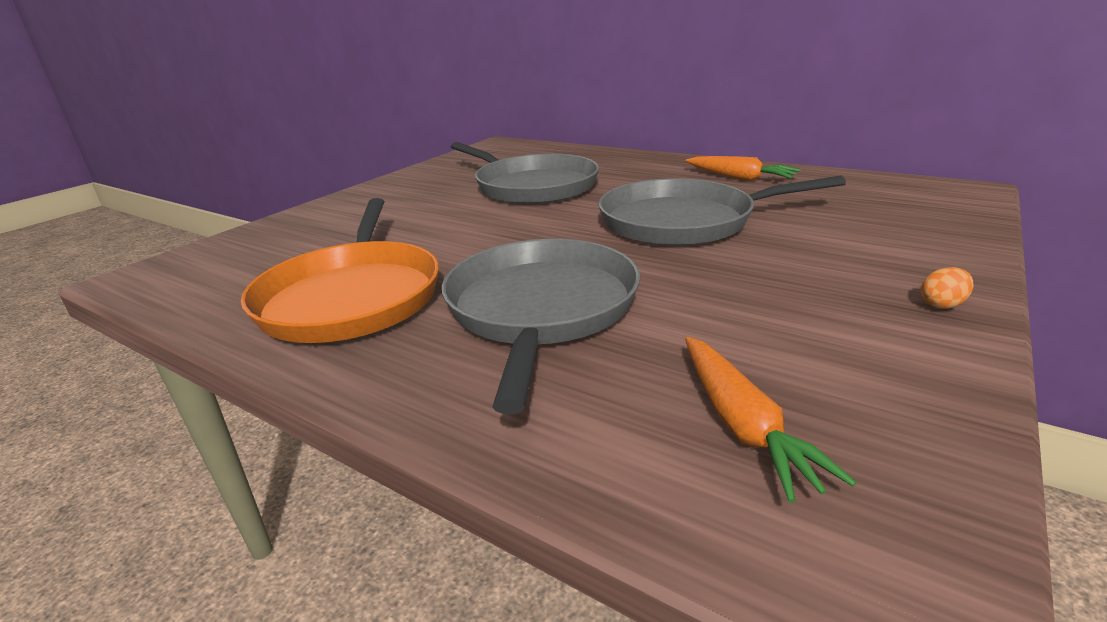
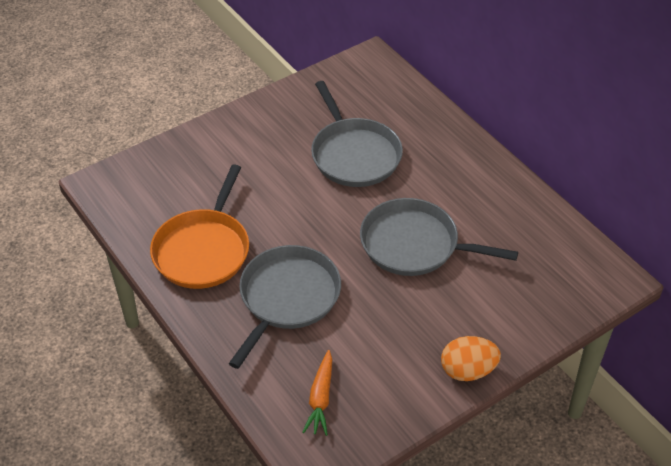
camera: 20 degrees right, 20 degrees up
(739, 178) = (498, 201): orange carrot -> none
(942, 305) = (468, 371): orange egg -> orange egg, size x2.21

